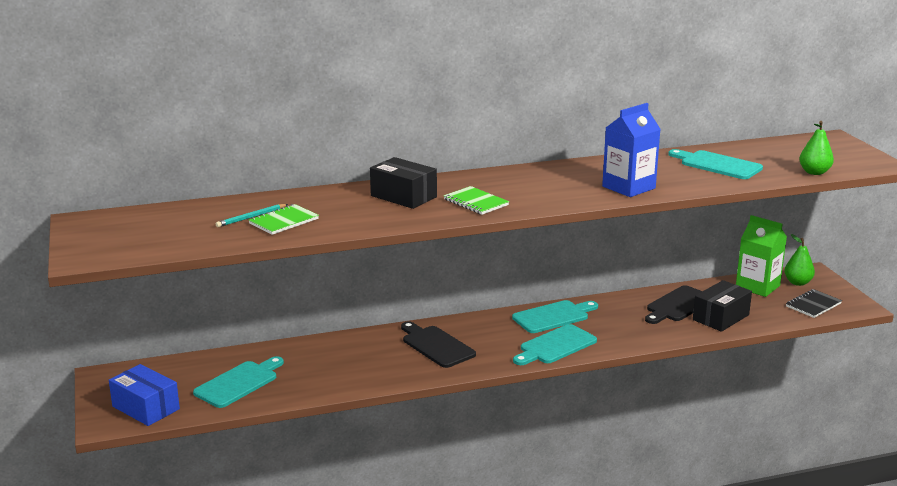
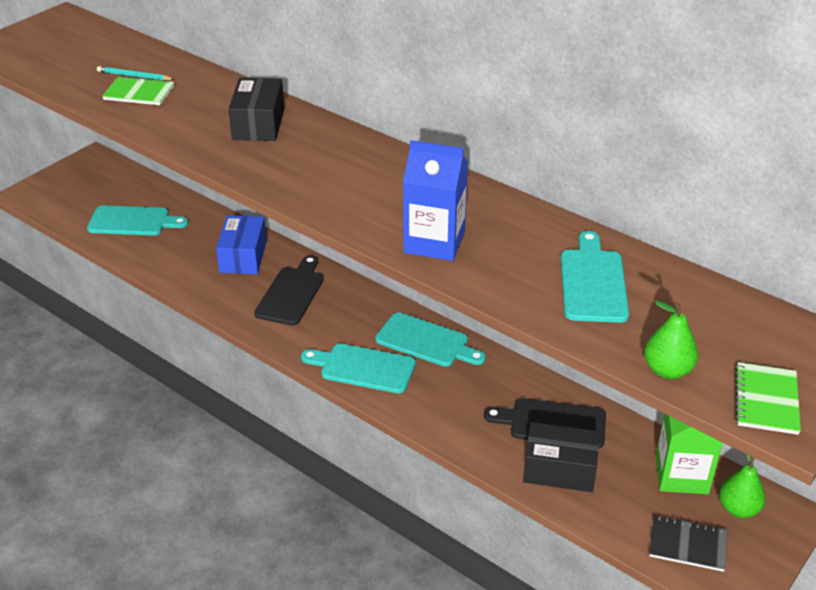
camera: 55 degrees right, 15 degrees up
(146, 408) = (61, 199): blue box -> blue box (243, 256)
(476, 202) = (284, 166): green notebook -> green notebook (766, 400)

